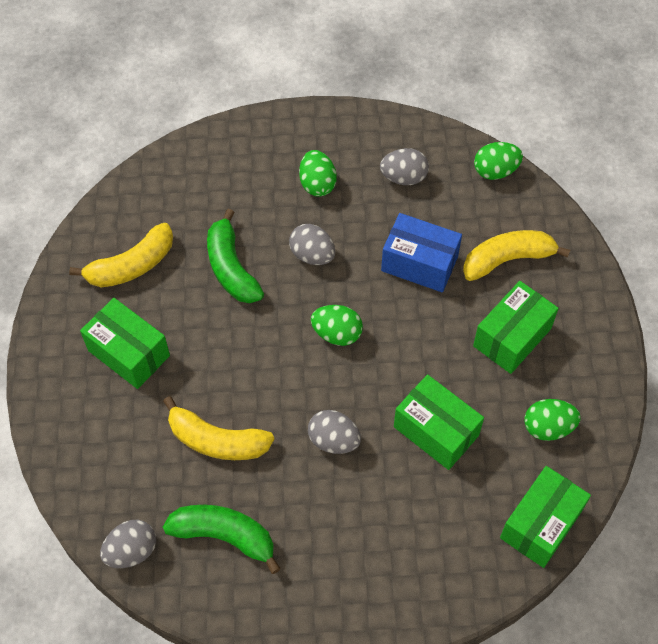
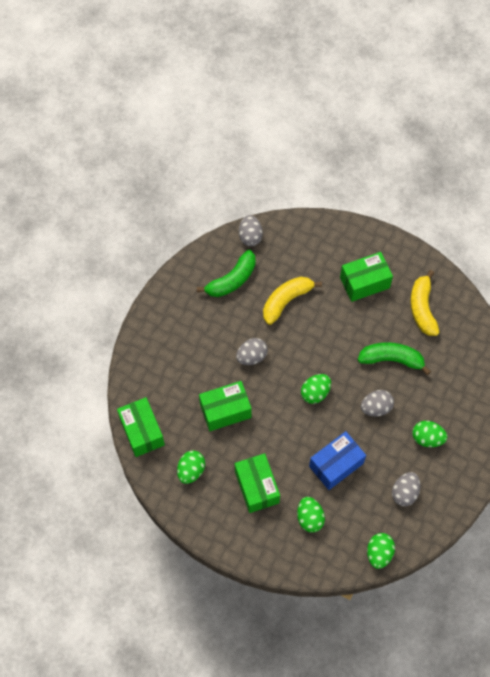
camera: 120 degrees right, 5 degrees up
(507, 259) = (309, 518): yellow banana -> green egg

